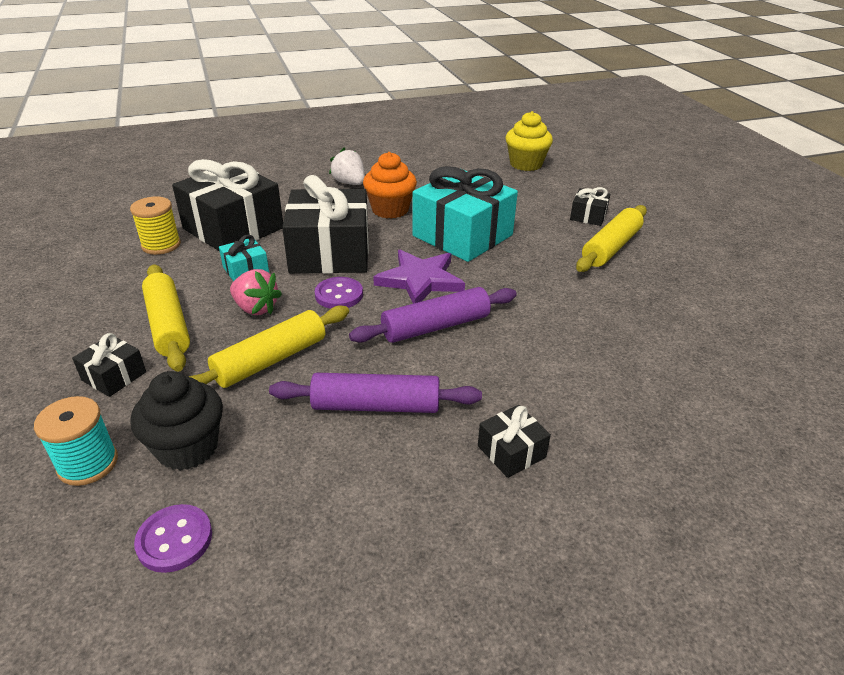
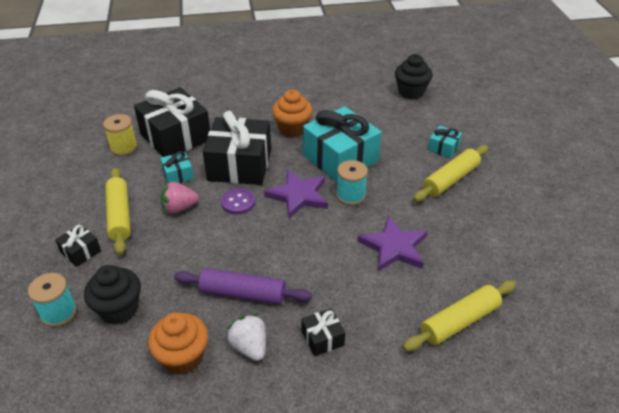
camera: 10 degrees right, 5 degrees up
(174, 540) = (103, 369): purple button -> none
(256, 308) = (179, 208): pink strawberry -> pink strawberry turned 120 degrees clockwise
(270, 360) = (181, 250): yellow rolling pin -> yellow rolling pin (459, 321)
(304, 504) = (183, 357): none -> orange cupcake
(349, 183) = (268, 101): white strawberry -> white strawberry (249, 346)
(435, 326) = (299, 236): purple rolling pin -> none
(490, 275) = (350, 195): none -> turquoise spool
(526, 164) = (411, 92): yellow cupcake -> black cupcake
(569, 327) = (394, 247): none -> purple star
(588, 216) = (443, 148): black gift -> turquoise gift

